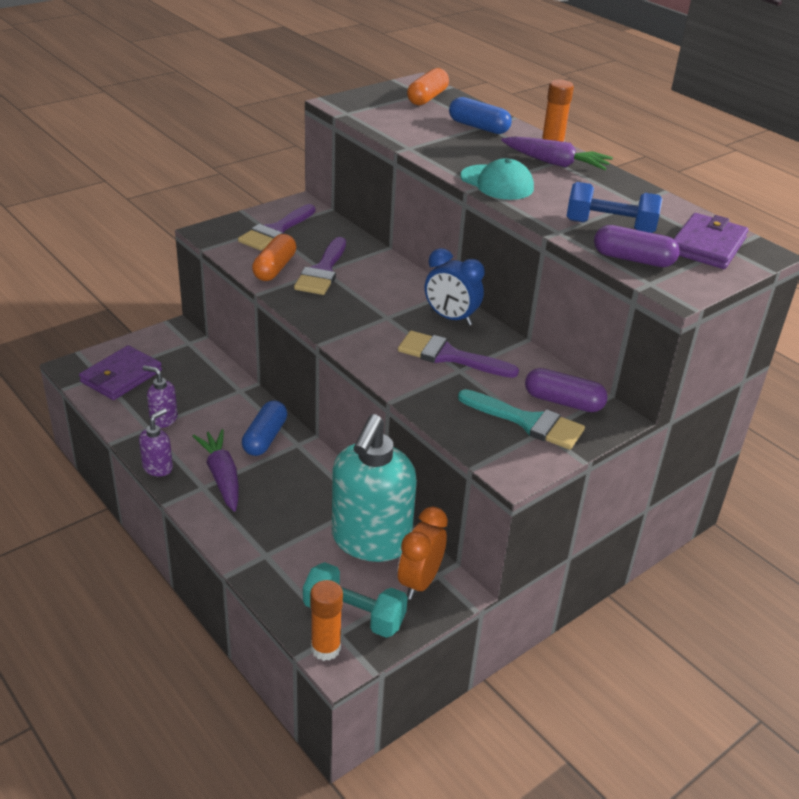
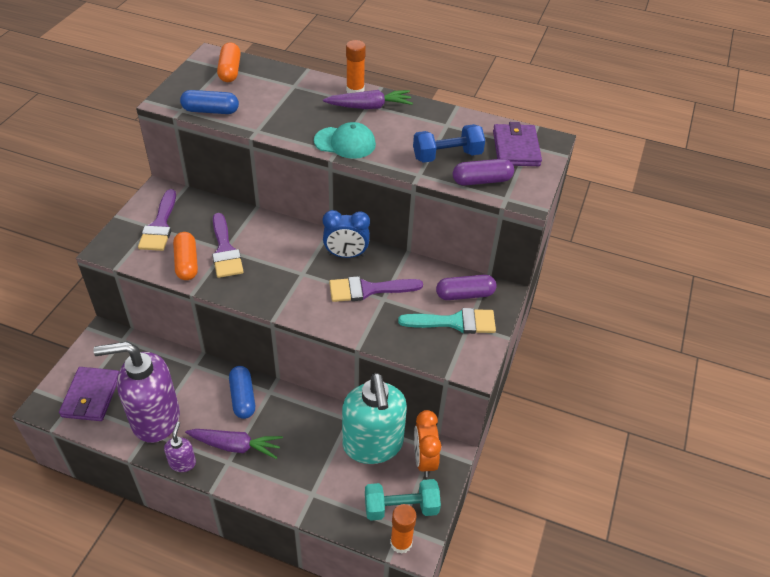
camera: 30 degrees left, 10 degrees up
(163, 419) = (155, 419): purple soap dispenser -> purple soap dispenser, size x2.32
(222, 476) = (235, 446): purple carrot -> purple carrot turned 150 degrees clockwise
(478, 127) = (290, 89): blue capsule -> blue capsule (210, 111)

